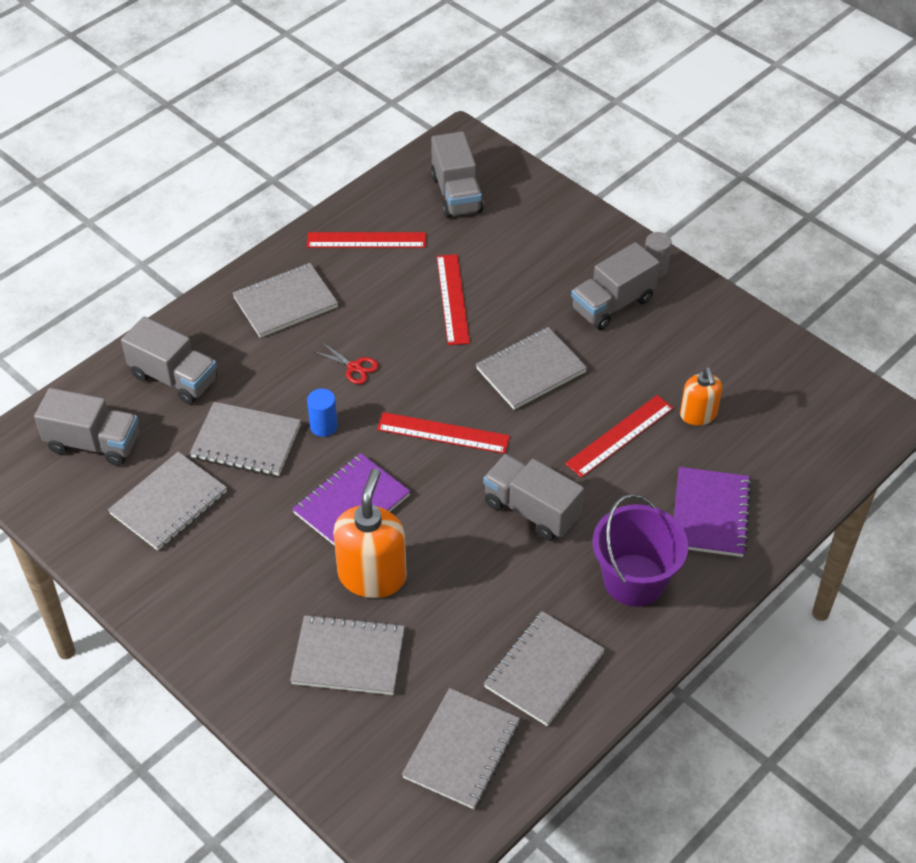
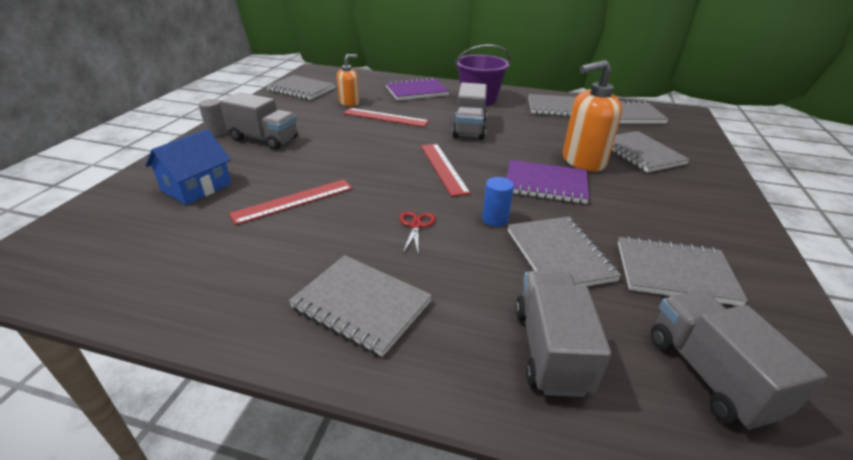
camera: 120 degrees left, 15 degrees down
(366, 240) = (222, 280): red ruler -> none
(456, 194) = (121, 241): grey truck -> none
(522, 241) = (197, 187): none -> blue house
(531, 370) = (353, 152): grey notebook -> grey notebook (301, 89)

